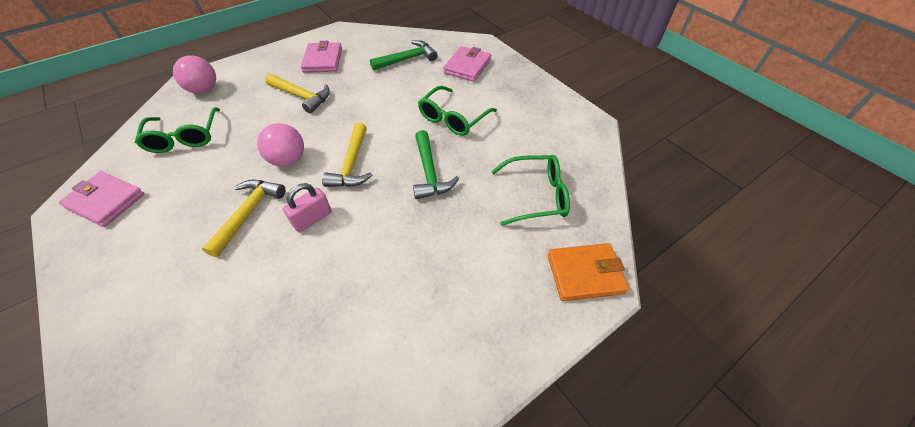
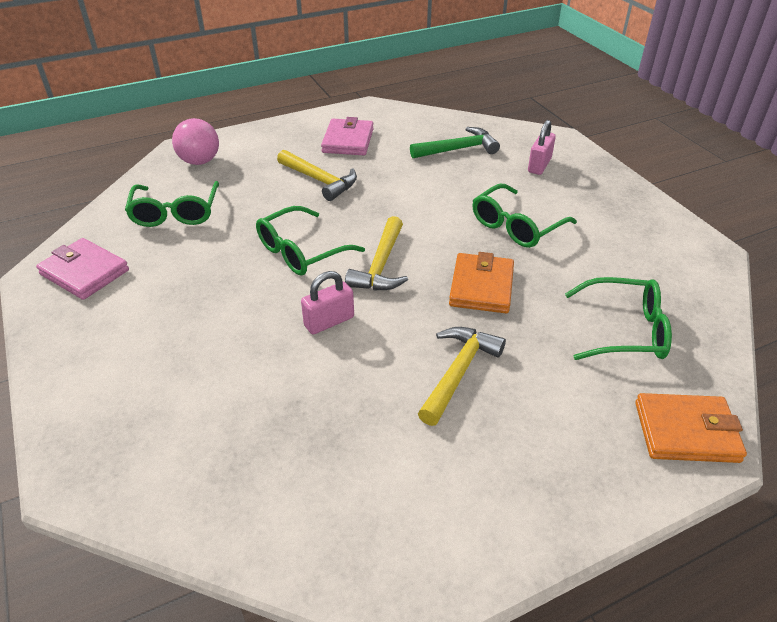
camera: 10 degrees right, 10 degrees down
(248, 213) = (251, 306): yellow hammer -> yellow hammer (458, 372)
(288, 160) = (301, 251): pink ball -> green glasses
(429, 173) = (481, 287): green hammer -> orange wallet
(467, 66) = (539, 165): pink wallet -> pink padlock

